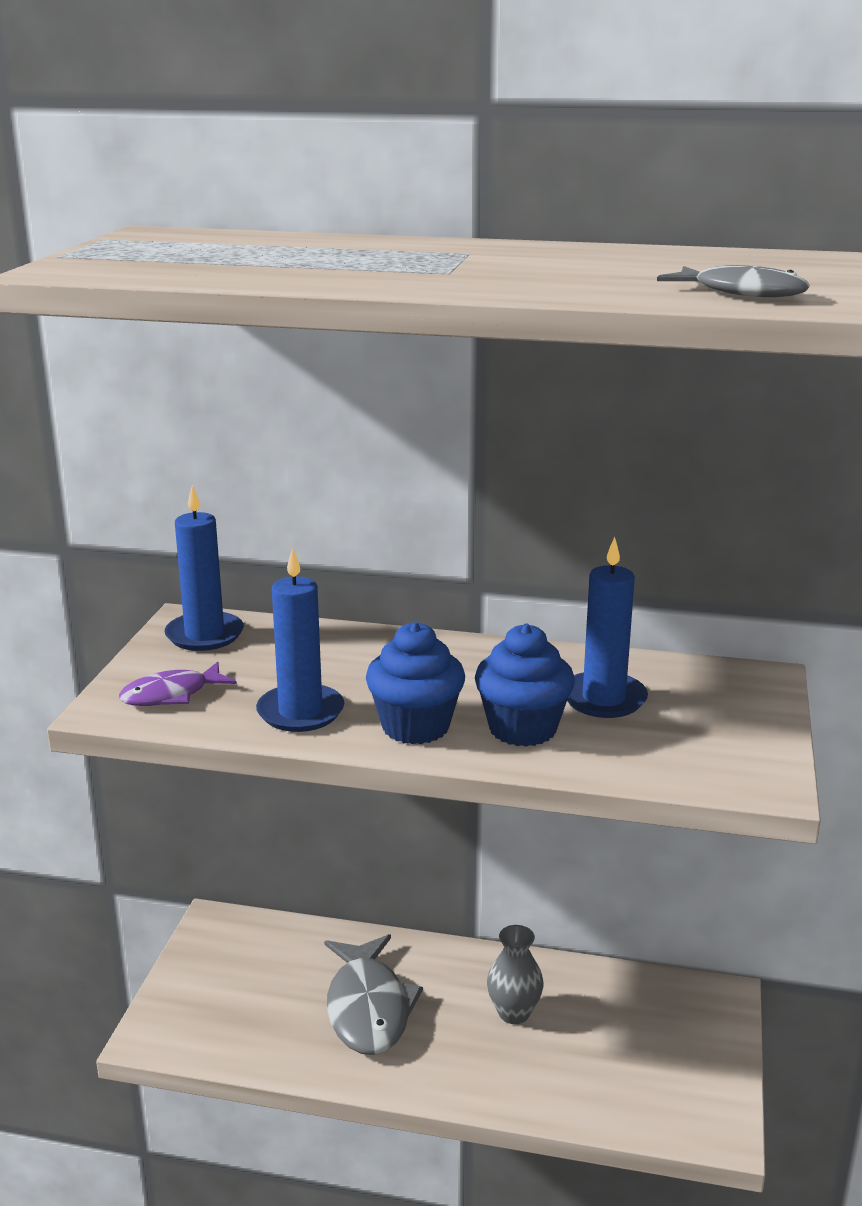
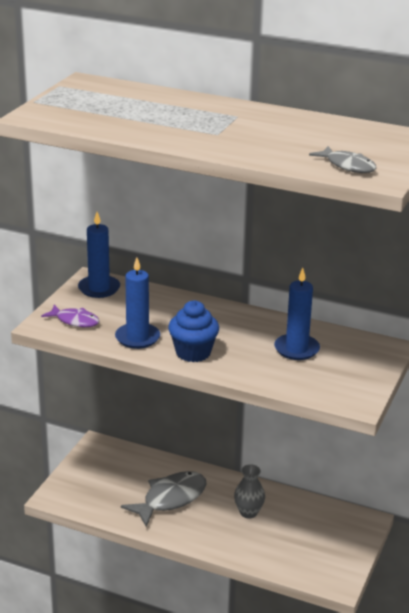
camera: 10 degrees right, 5 degrees up
(171, 695) = (75, 321): purple fish -> purple fish turned 135 degrees counterclockwise
(368, 1007) = (170, 499): grey fish -> grey fish turned 135 degrees counterclockwise
(522, 729) = (247, 360): blue cupcake -> none

